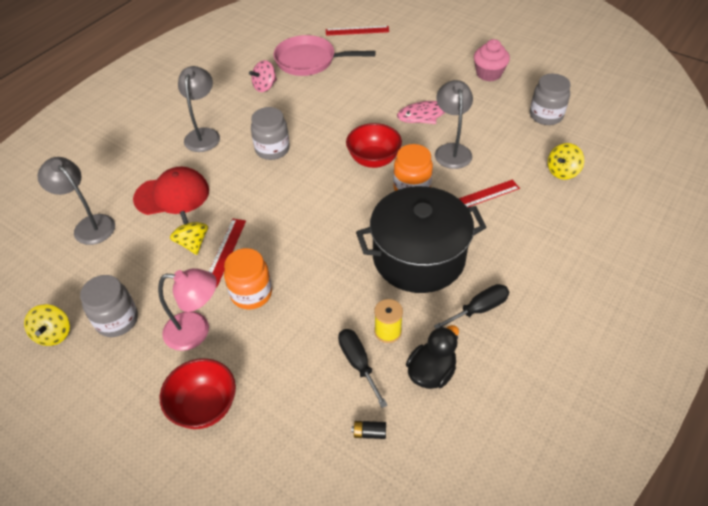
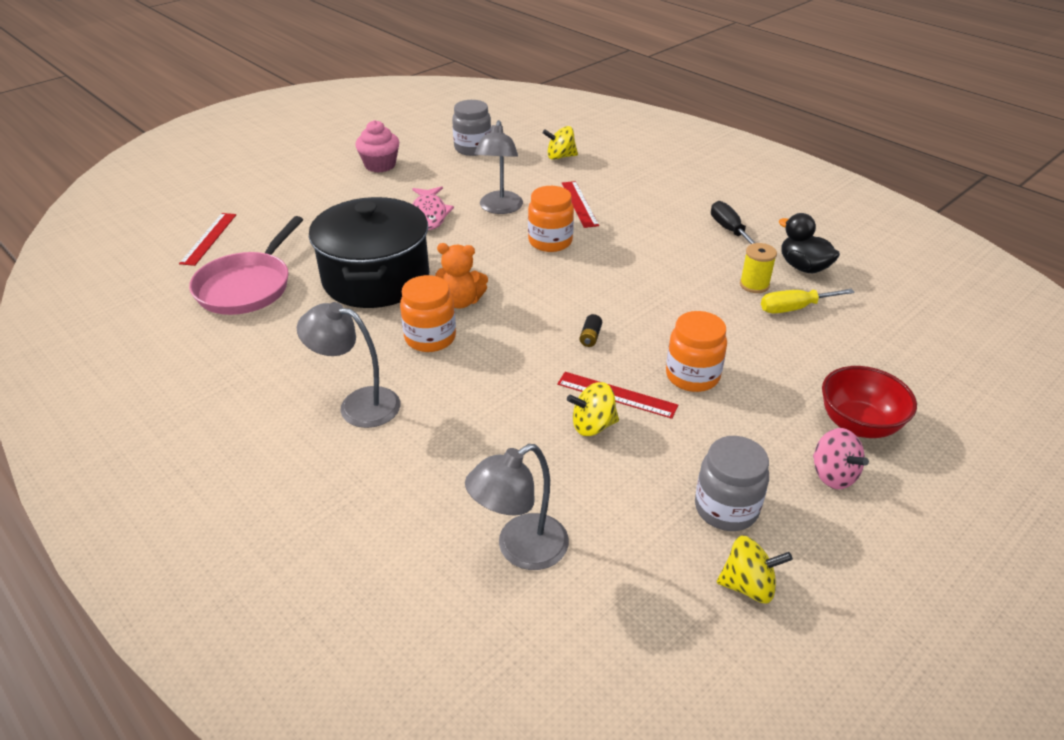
camera: 80 degrees left, 10 degrees down
(172, 195) = (485, 445): red cap -> none
(196, 331) = (748, 427): pink lamp -> none
(265, 86) = (278, 333): pink spinning top -> pink spinning top (833, 475)
(272, 149) = (430, 338): grey jar -> orange jar
(316, 155) = (461, 301): none -> orange teddy bear
(358, 363) = (794, 308): black screwdriver -> yellow screwdriver
(369, 433) = (875, 311): black battery -> black battery (590, 337)
(373, 160) = (491, 260): red bowl -> none
(418, 257) = (657, 252): black pot -> black pot (376, 278)
(451, 150) = (500, 208): grey lamp -> grey lamp turned 90 degrees counterclockwise
(562, 172) = (560, 157): yellow spinning top -> yellow spinning top turned 120 degrees clockwise

